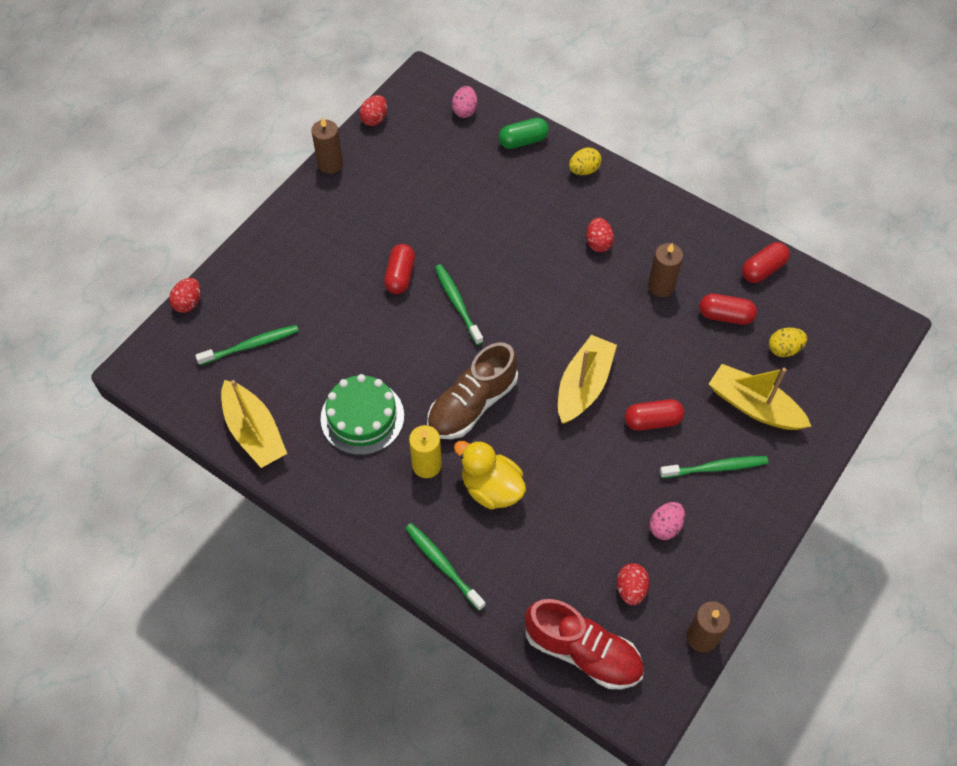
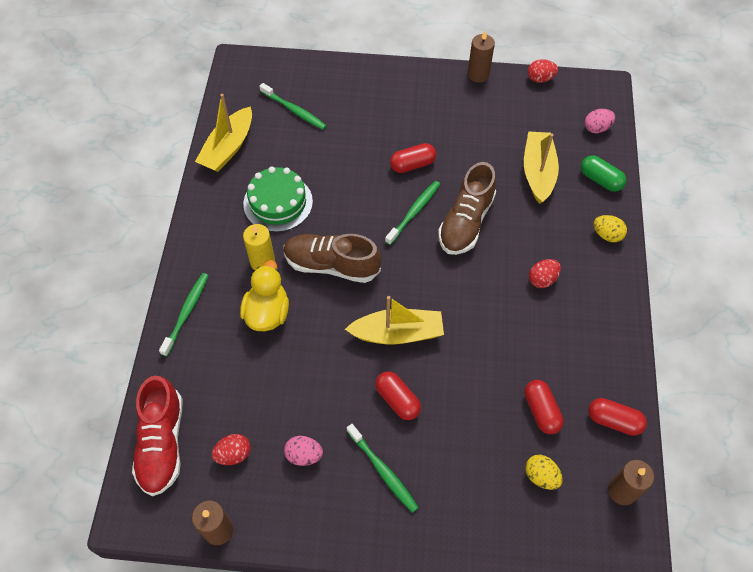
camera: 60 degrees right, 0 degrees up
(188, 303) = (305, 60): red egg -> none
(498, 267) = (466, 222): none -> brown shoe
(661, 286) = (534, 346): brown candle -> brown candle (622, 491)
(754, 406) = (464, 476): yellow boat -> yellow boat (538, 172)

